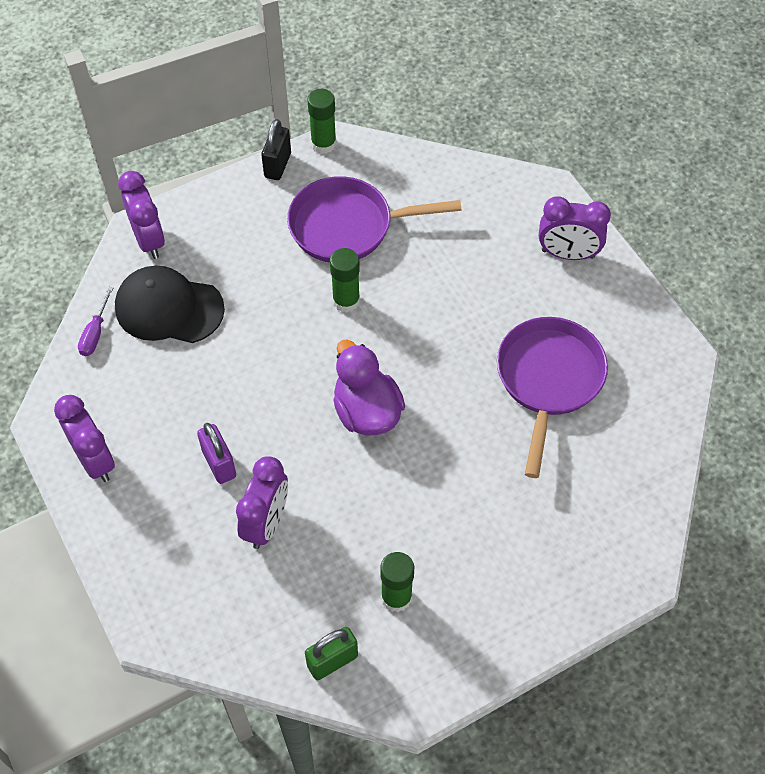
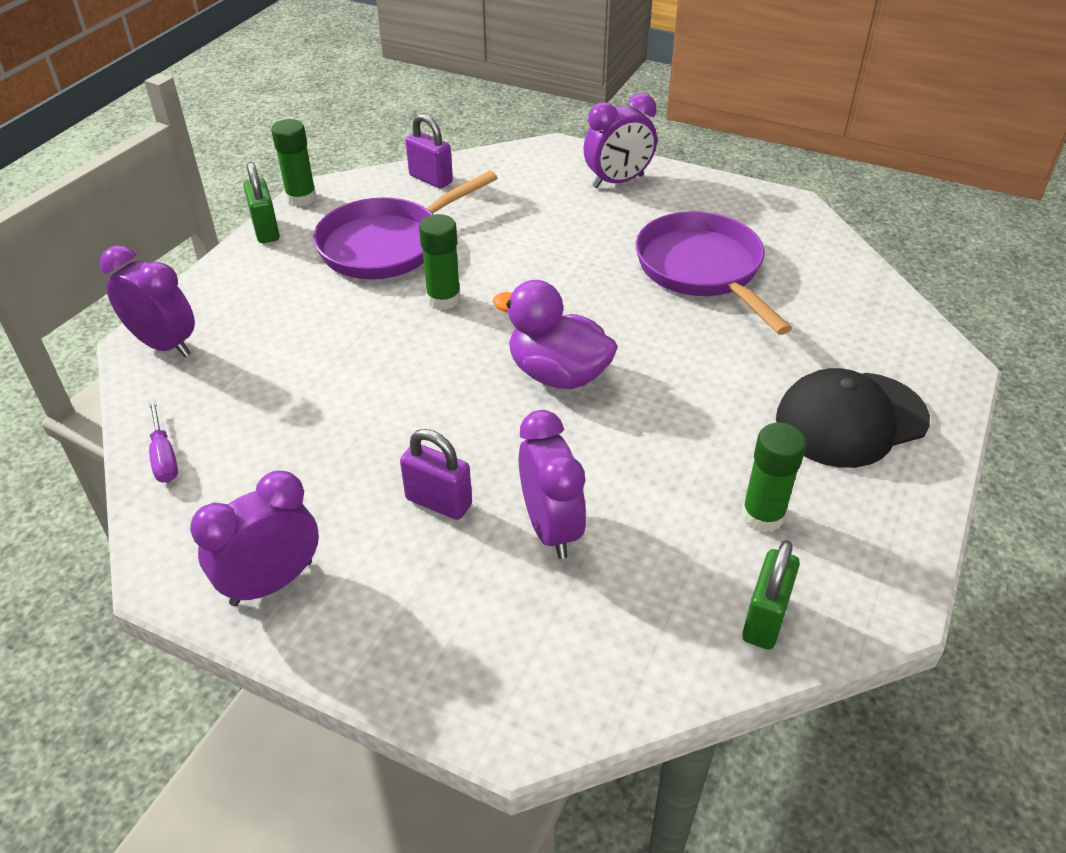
camera: 35 degrees left, 15 degrees down
(95, 460) = (272, 583): purple clock -> purple clock turned 60 degrees counterclockwise
(169, 308) = (243, 392): black cap -> black cap (851, 419)
(277, 165) = (266, 230): black padlock -> green padlock
(429, 173) = (431, 179): none -> purple padlock

